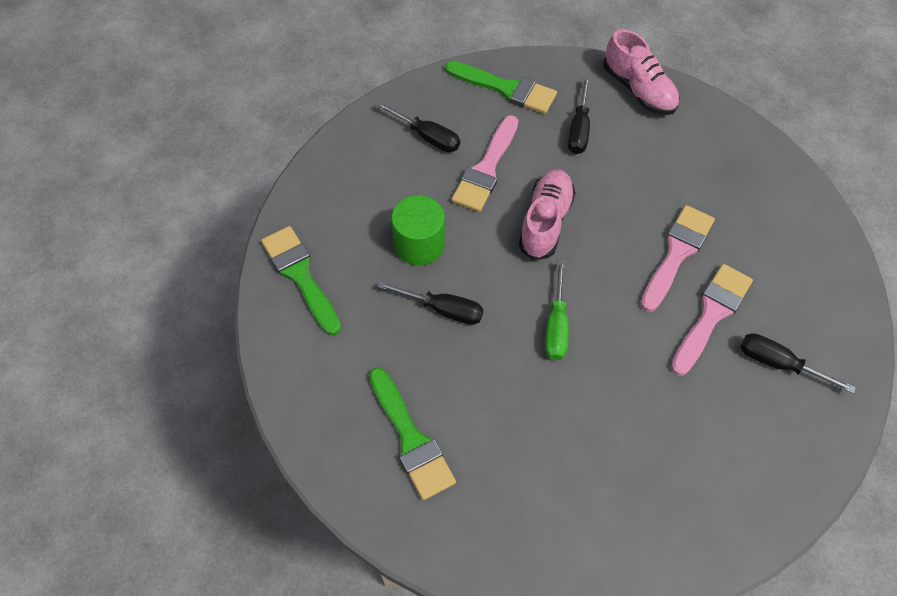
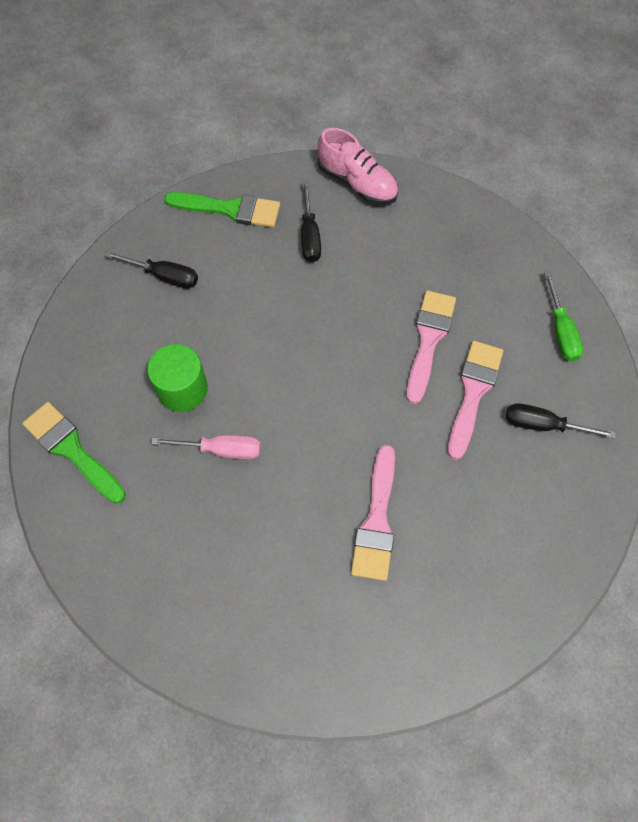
camera: 15 degrees left, 5 degrees up
(411, 439) = (221, 588): green brush -> none
(444, 310) = (222, 450): black screwdriver -> pink screwdriver
(486, 169) = (229, 297): pink brush -> pink brush (376, 521)
(545, 222) = (299, 337): pink shoe -> none
(556, 326) = (333, 440): green screwdriver -> green screwdriver (561, 331)

